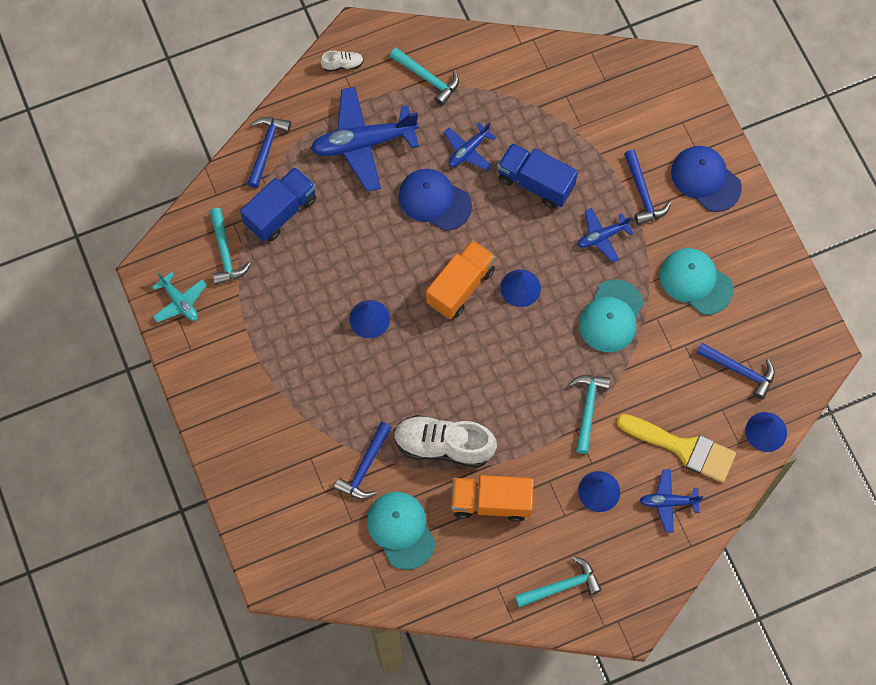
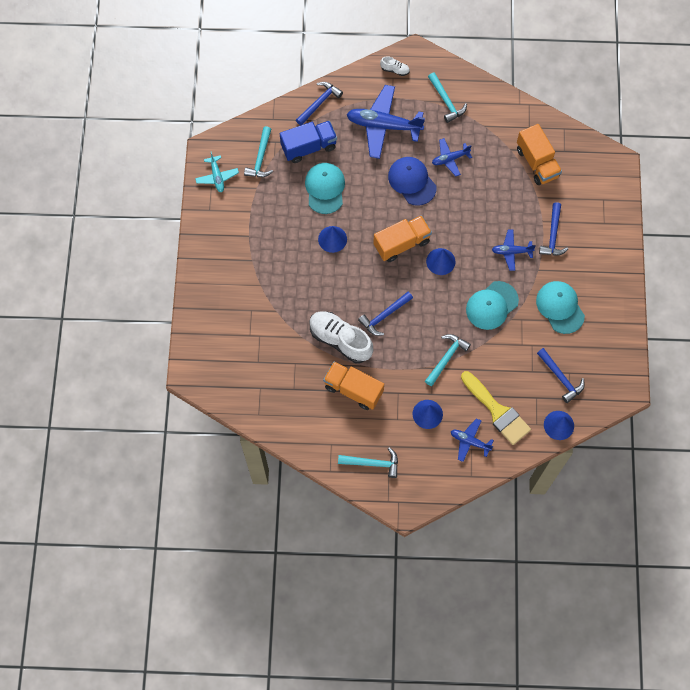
camera: 25 degrees right, 0 degrees up
(365, 467) = (283, 331): blue hammer -> blue hammer (384, 316)
(401, 530) = (286, 381): turquoise cap -> turquoise cap (325, 188)
(535, 183) = (484, 198): blue truck -> none
(579, 110) = (537, 163): none -> orange truck
(705, 179) = (600, 243): blue cap -> none

